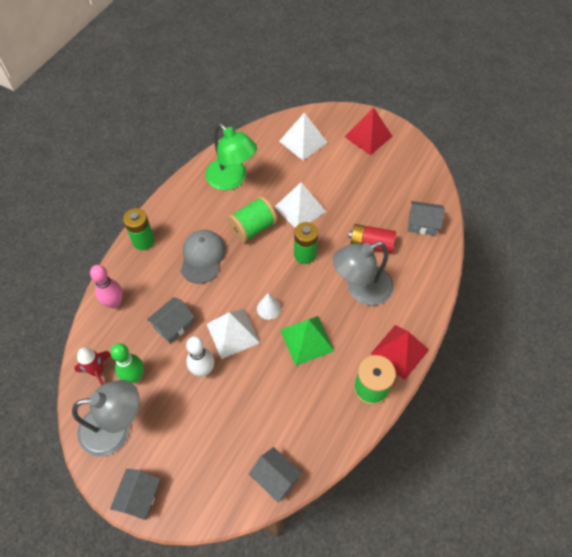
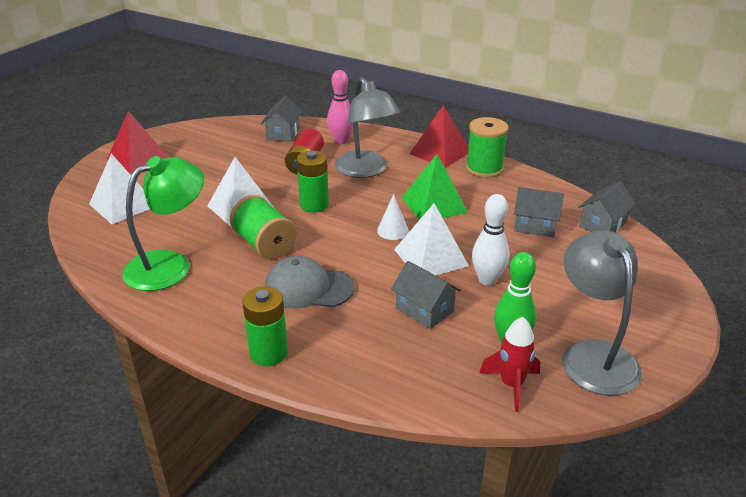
camera: 90 degrees left, 25 degrees down
(114, 303) = (388, 377): pink bowling pin -> pink bowling pin (341, 141)
(139, 497) = (674, 324): grey house -> grey house (535, 225)

